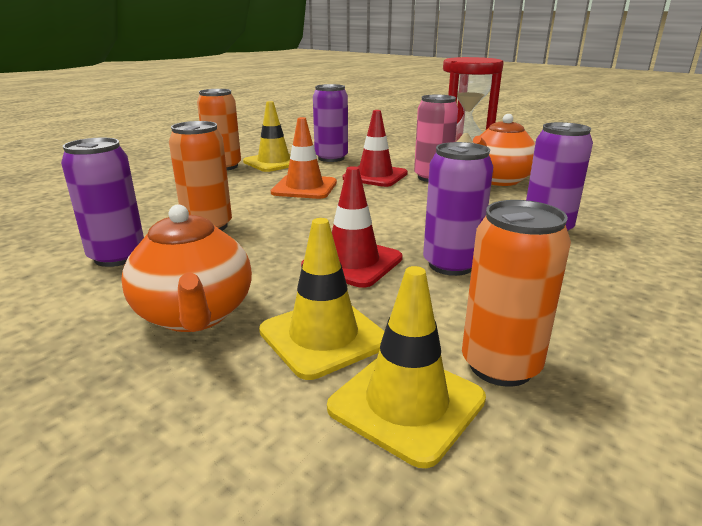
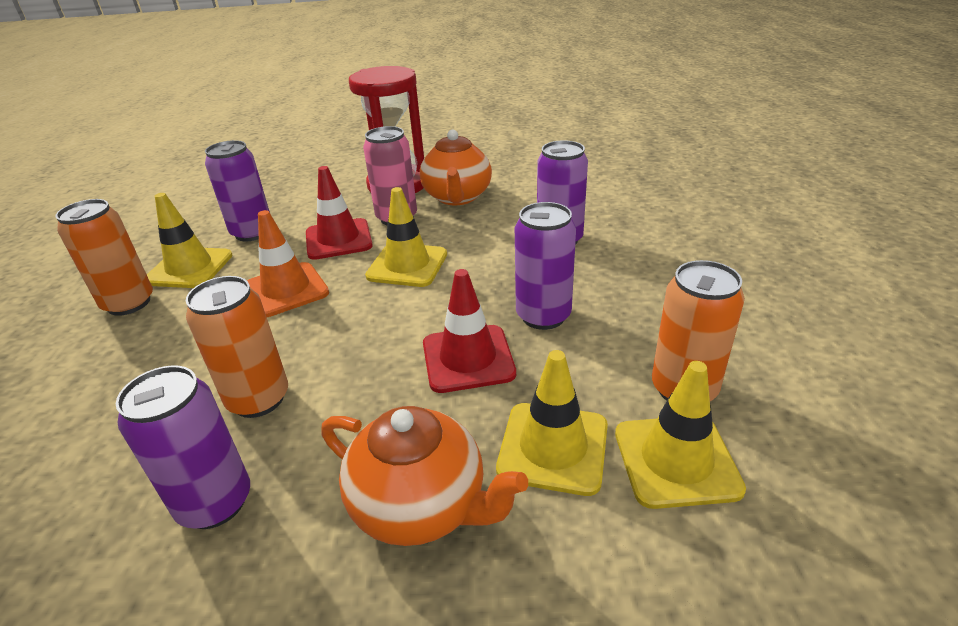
camera: 40 degrees left, 10 degrees up
(397, 202) = (407, 265): none -> yellow traffic cone

